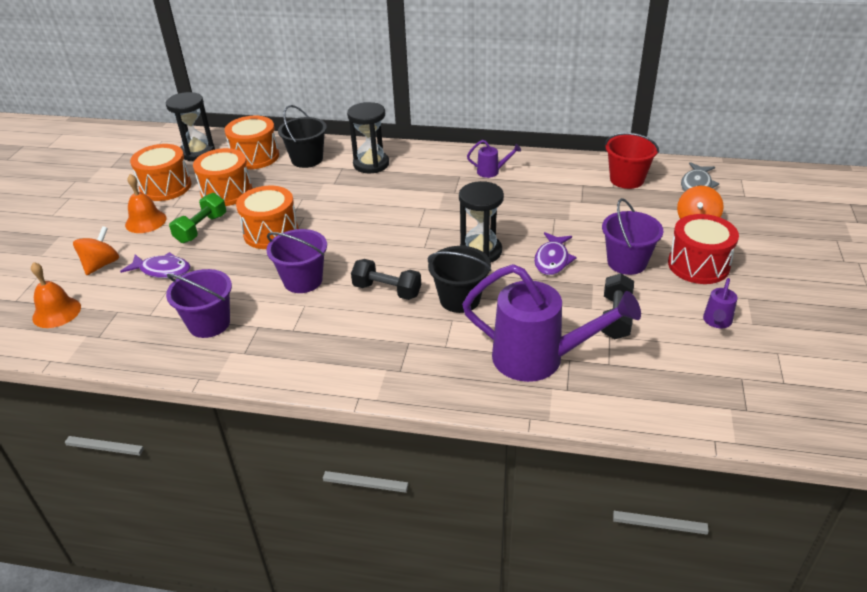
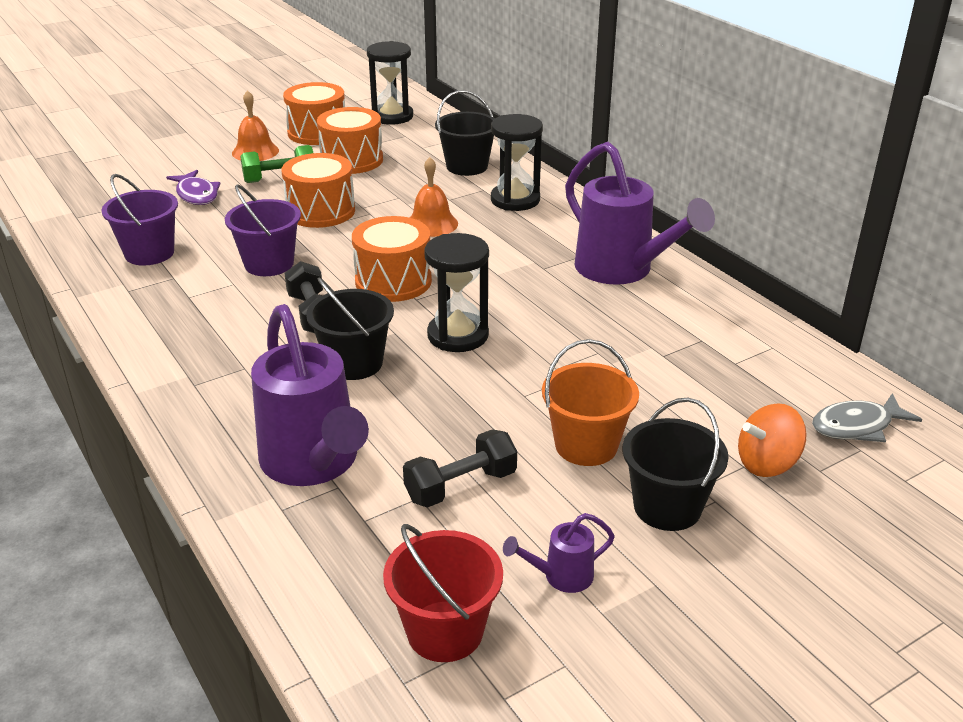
camera: 45 degrees right, 5 degrees down
(56, 312) = (87, 184): orange bell -> orange bell (431, 224)
(101, 265) = (170, 167): orange spinning top -> none
(255, 157) = (429, 142): orange drum -> orange drum (393, 281)
(491, 172) = (621, 270): purple watering can -> purple watering can, size x2.33
(552, 260) = (511, 389): purple fish -> none
(626, 262) = (586, 445): purple bucket -> orange bucket
(627, 179) = (770, 366): red bucket -> red bucket (445, 631)
(698, 265) = (667, 507): red drum -> black bucket

